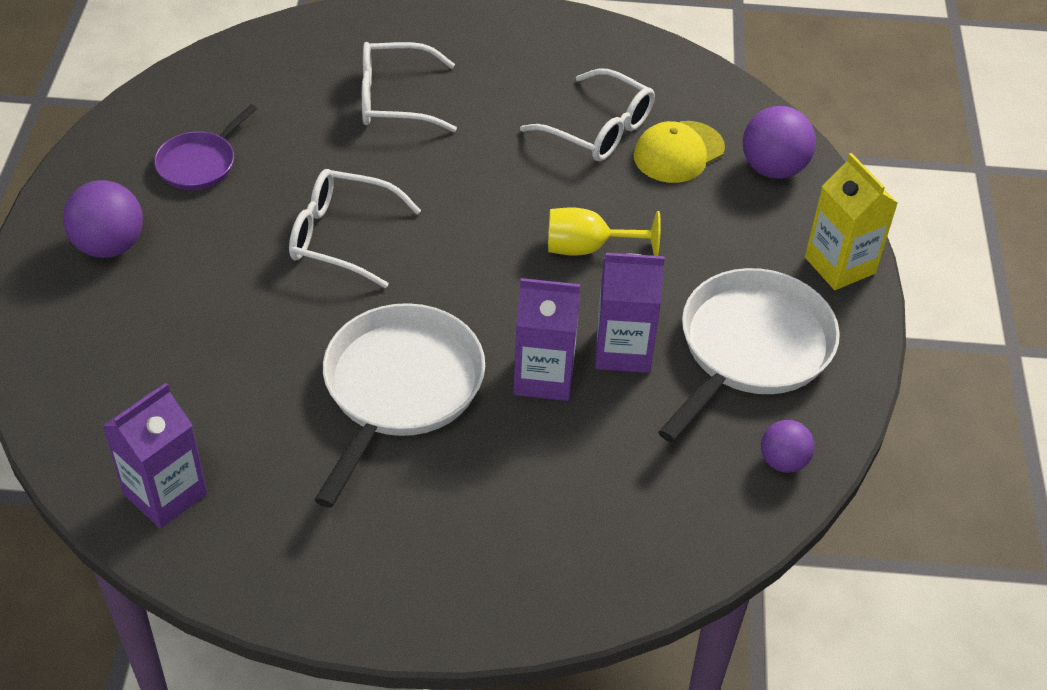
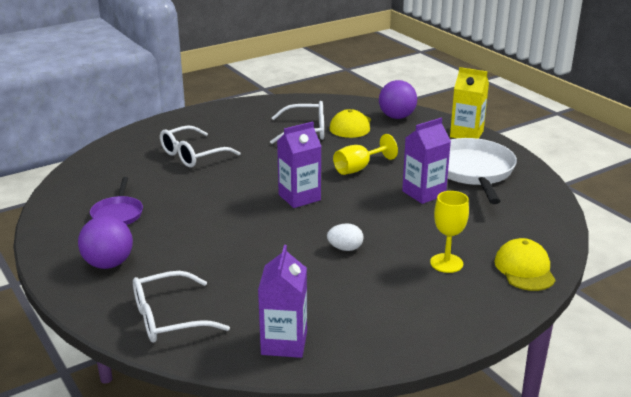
camera: 35 degrees left, 20 degrees down
(341, 236) = (235, 210): white glasses -> white glasses (168, 318)
(400, 388) = (345, 248): white pan -> white egg
(498, 496) = (446, 263): none -> yellow goblet
(544, 377) = (404, 216): purple carton -> purple carton (299, 197)
(590, 574) = (524, 269): none -> yellow cap
(783, 461) = (539, 198): purple ball -> none

